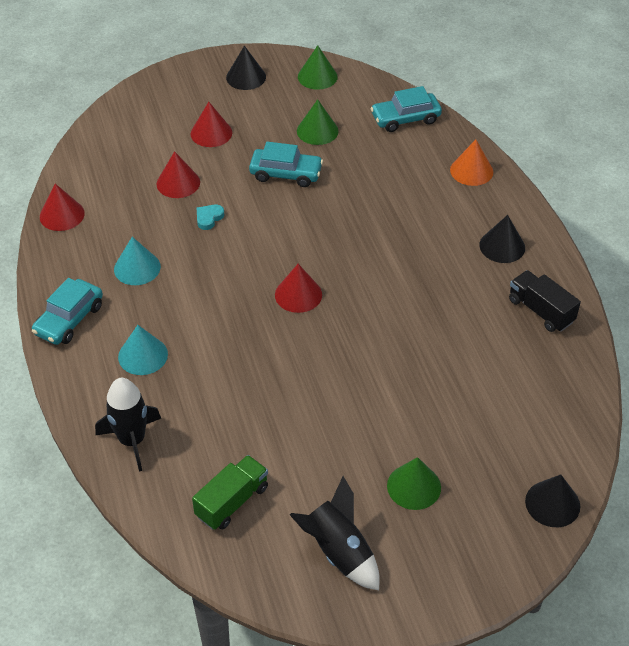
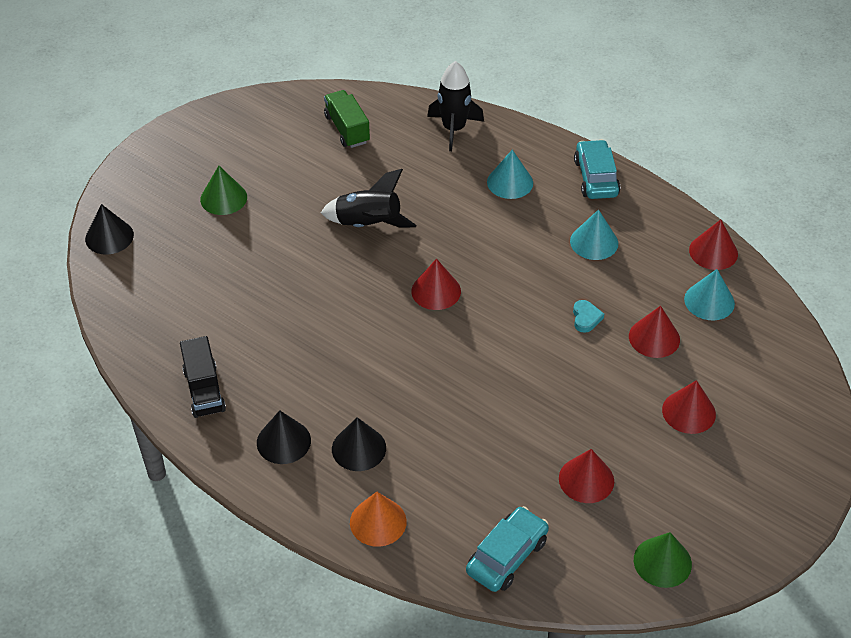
camera: 145 degrees right, 0 degrees up
(111, 185) = (709, 301): none -> turquoise cone
(232, 501) = (347, 129): green truck -> green truck turned 150 degrees clockwise
(246, 77) = (738, 510): black cone -> black cone (359, 448)
(286, 174) = (565, 406): turquoise car -> none
(317, 131) = (586, 479): green cone -> red cone
(338, 552) = (248, 137): black rocket -> black rocket (368, 225)
(540, 311) = (204, 390): black truck -> black truck turned 60 degrees clockwise

